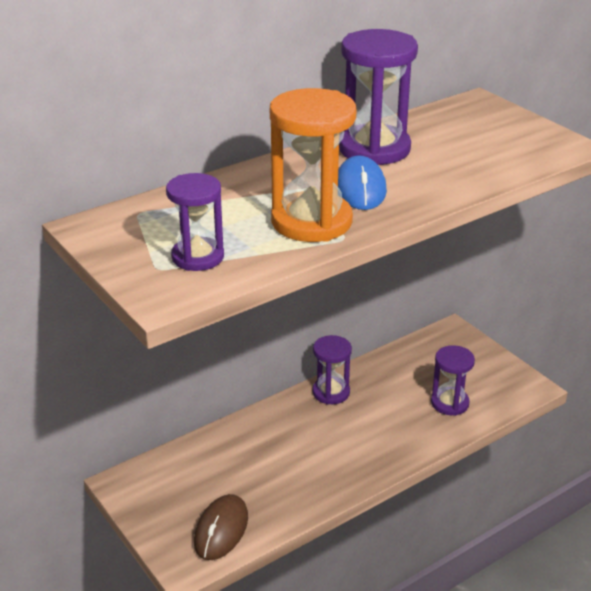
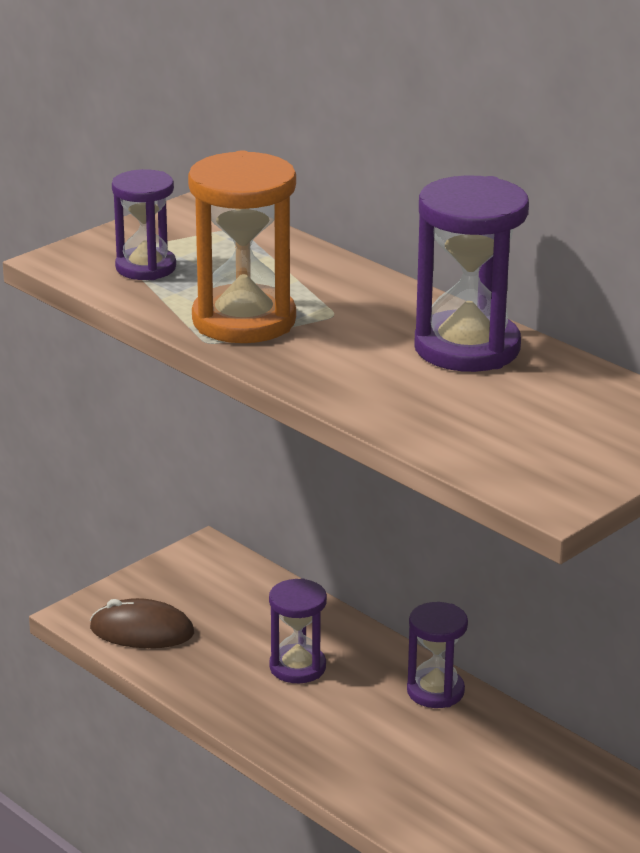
camera: 80 degrees right, 5 degrees down
(360, 188) = (343, 345): blue mouse -> none
(449, 403) = (451, 809): purple hourglass -> purple hourglass (297, 667)

